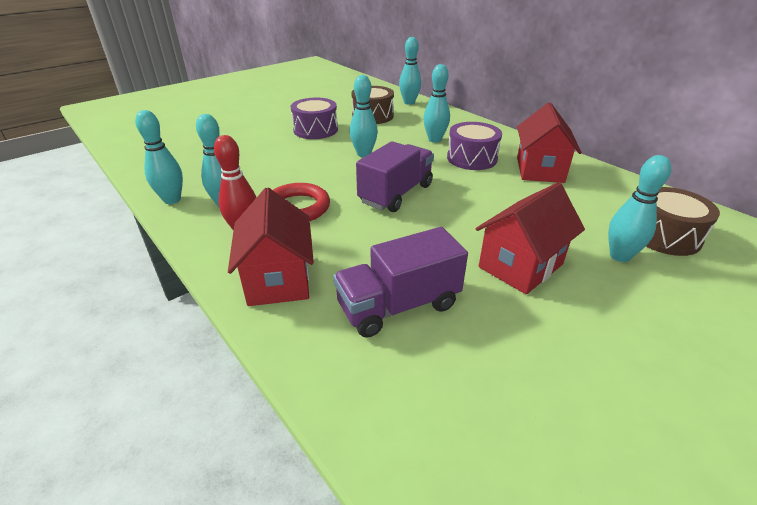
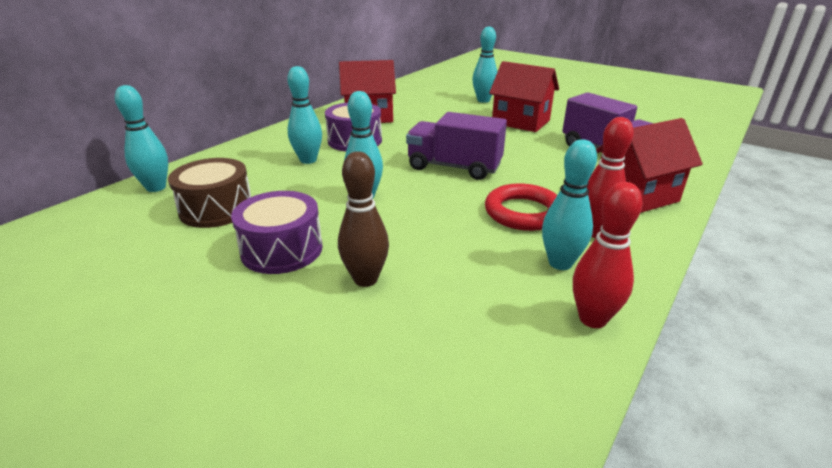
camera: 105 degrees left, 5 degrees down
(172, 200) = (592, 319): turquoise bowling pin -> red bowling pin
(269, 147) = (365, 279): none -> brown bowling pin
(664, 235) = (449, 90): brown drum -> none

